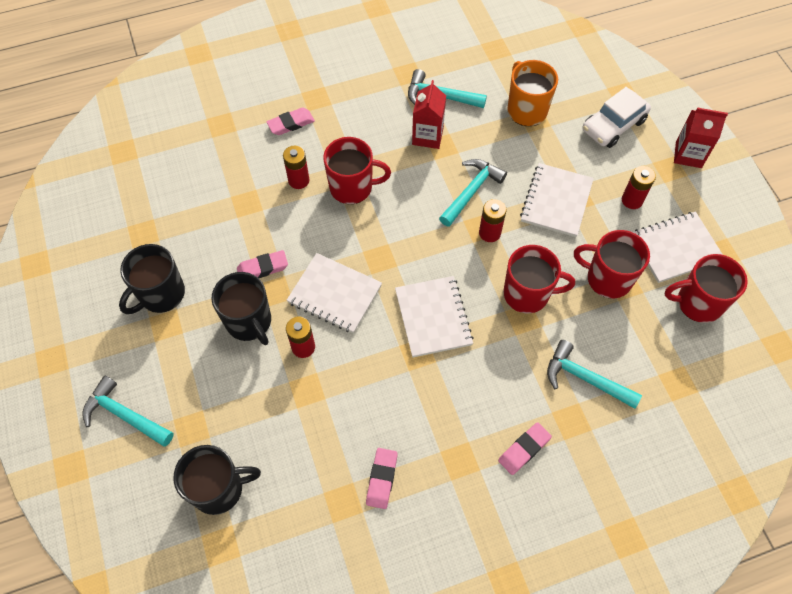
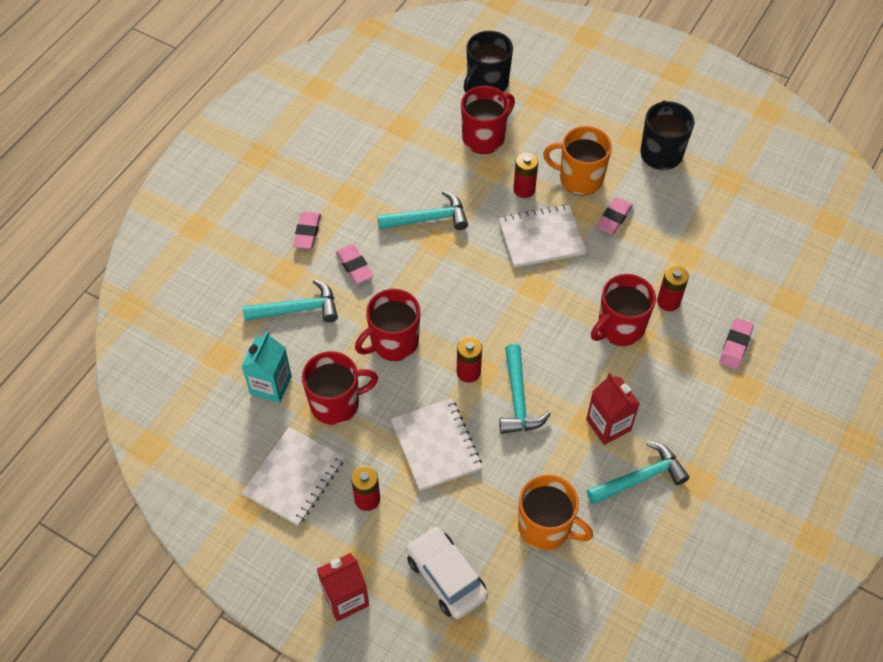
camera: 140 degrees right, 5 degrees down
(125, 415) = (590, 79): turquoise hammer -> turquoise hammer (428, 219)
(249, 322) = (579, 179): black mug -> orange mug
(382, 479) = (390, 153): pink eraser -> pink eraser (354, 266)
(433, 317) = (451, 273): white notebook -> none
(613, 125) = (446, 577): white car -> white car turned 45 degrees counterclockwise
(650, 328) = (271, 385): none -> turquoise carton
(698, 303) = (243, 437): red mug -> red mug (484, 138)

